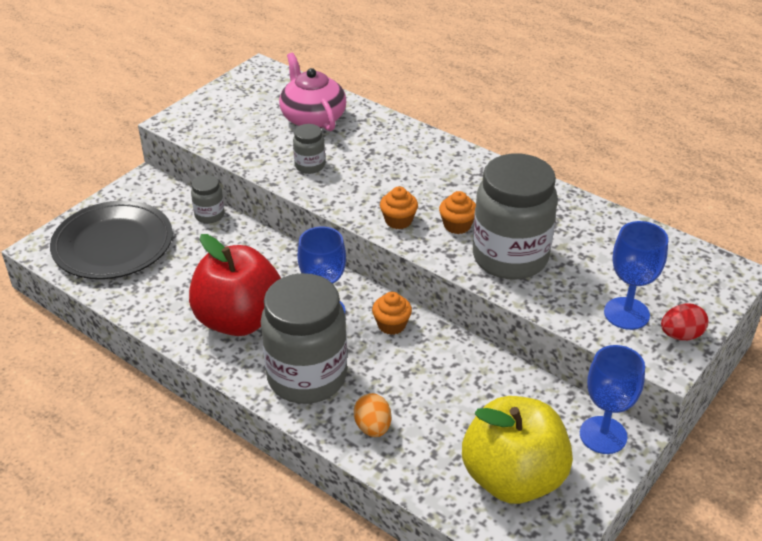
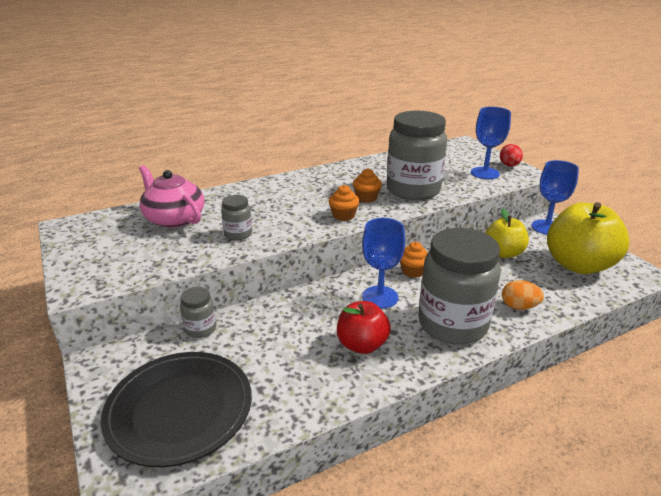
camera: 65 degrees left, 10 degrees down
(239, 320) = (362, 345): red apple -> red apple, size x0.60
(312, 118) = (174, 218): pink teapot -> pink teapot turned 45 degrees clockwise
(491, 397) = (503, 253): none -> yellow apple

